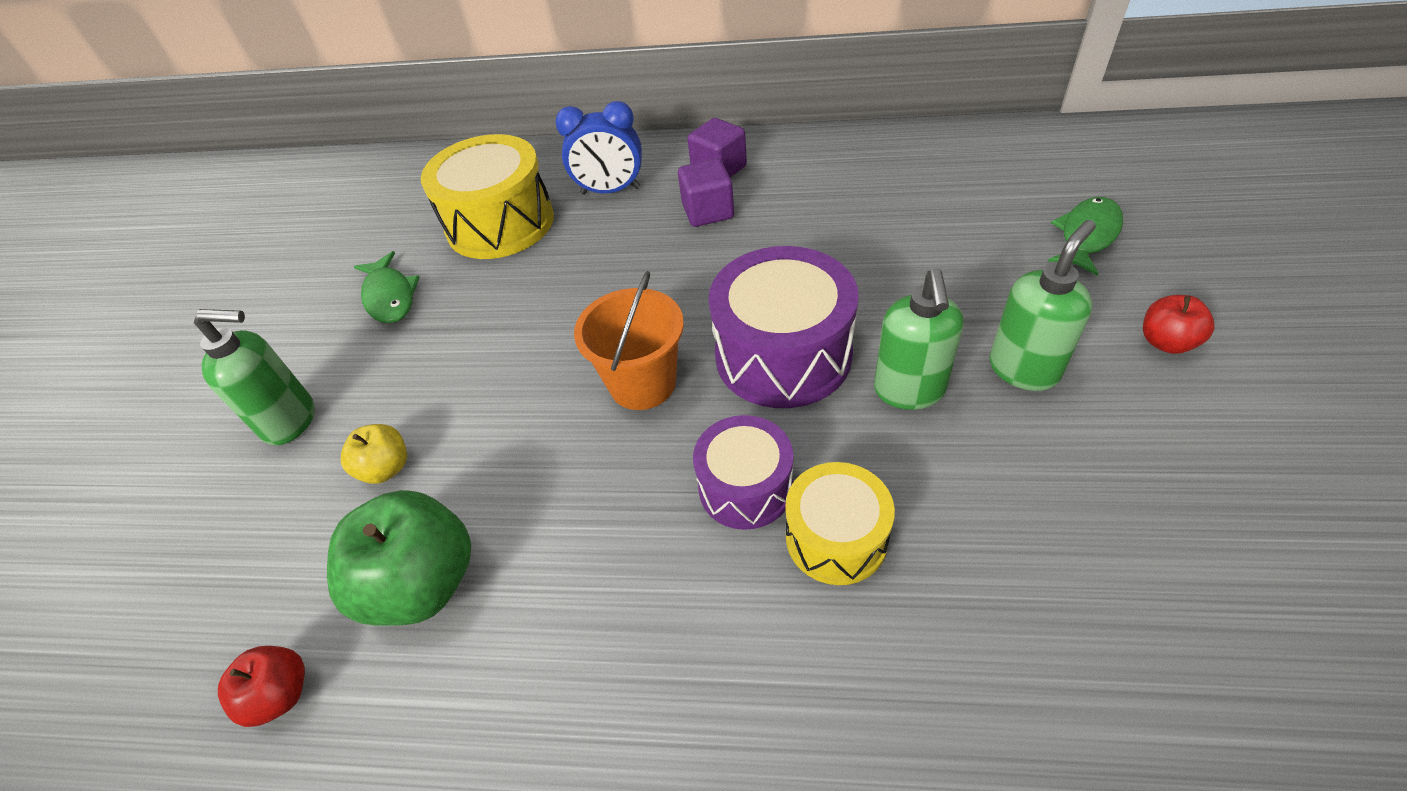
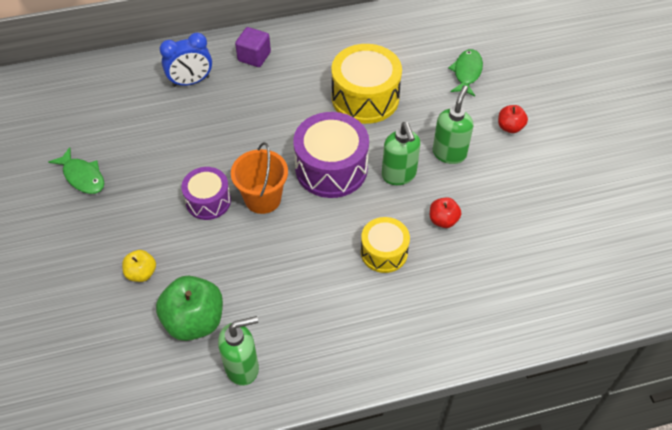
camera: 25 degrees left, 5 degrees up
(281, 694) = (150, 384): red apple -> red apple (443, 220)
(291, 421) = (67, 261): green soap dispenser -> green soap dispenser (242, 367)
(500, 223) = (129, 115): yellow drum -> yellow drum (365, 98)
(708, 211) = (258, 87): purple cube -> none
(745, 487) = (335, 239): purple drum -> purple drum (208, 201)

